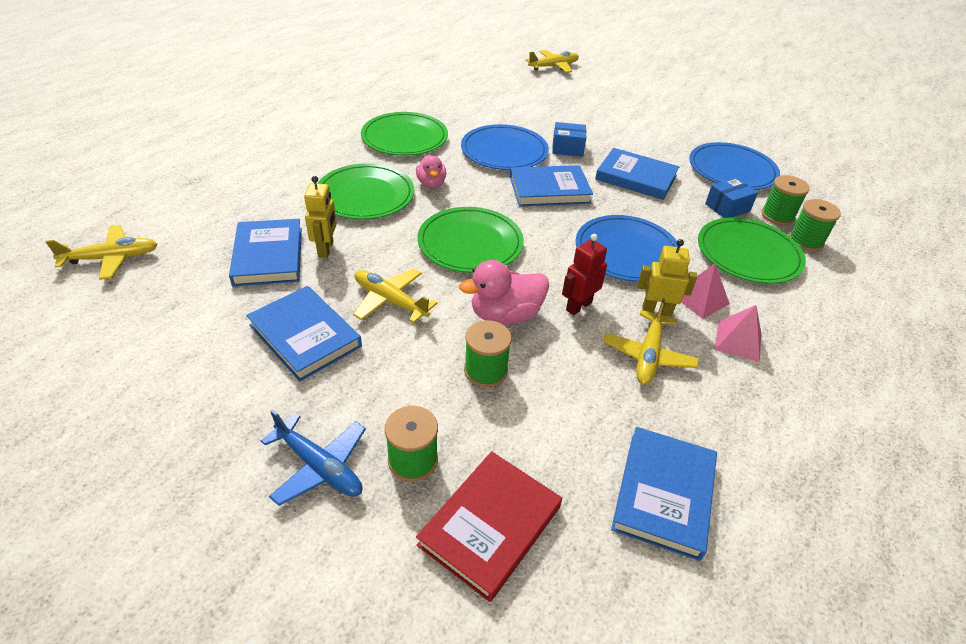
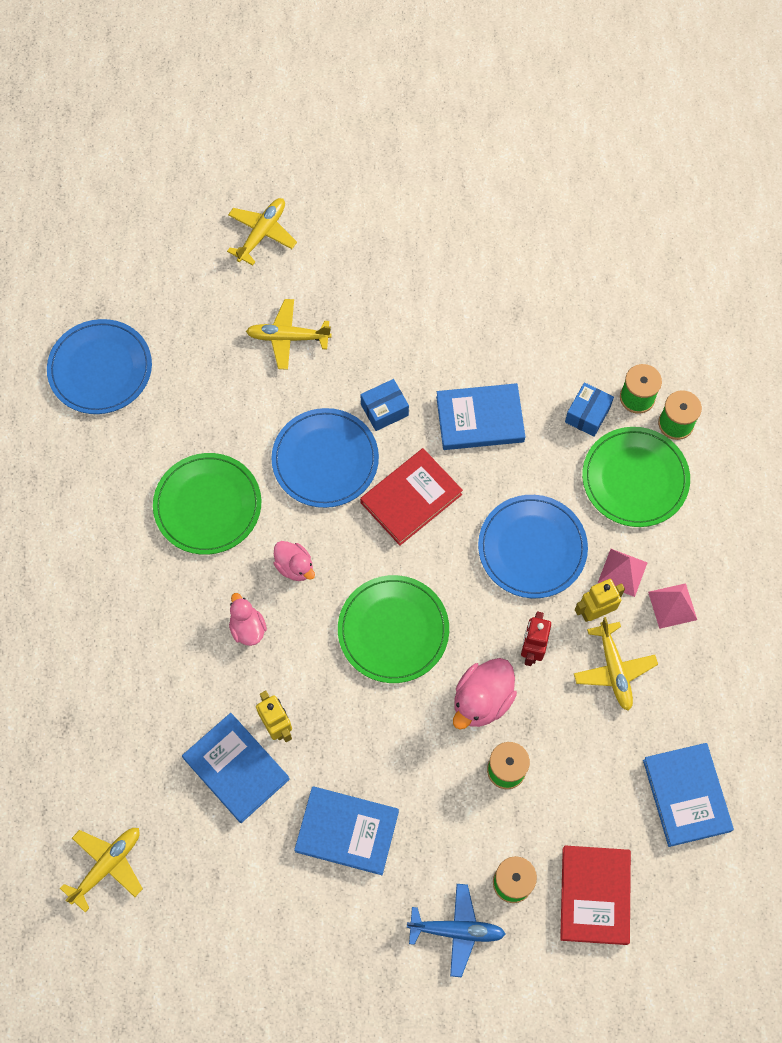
camera: 30 degrees left, 25 degrees up
(365, 195) = (247, 628): green plate -> pink duck
(390, 300) = (381, 748): yellow plane -> yellow plane (288, 337)
(549, 190) = (411, 498): blue book -> red book
(732, 170) = (564, 340): blue plate -> blue plate (100, 369)

